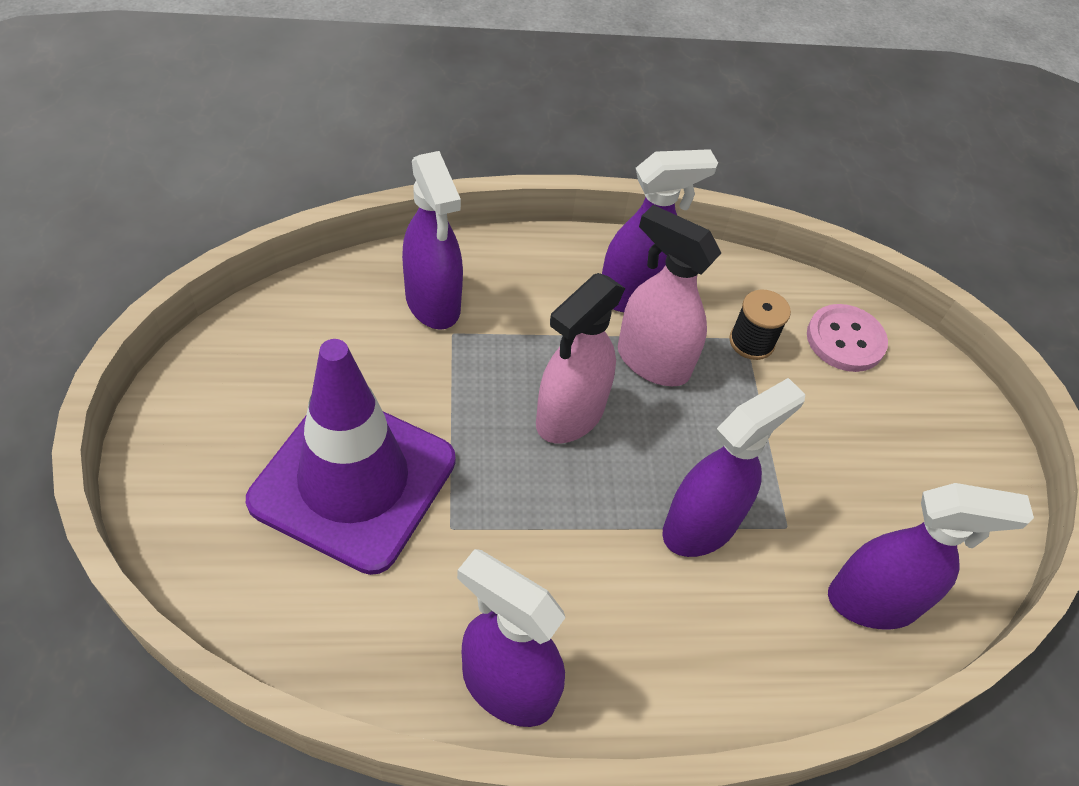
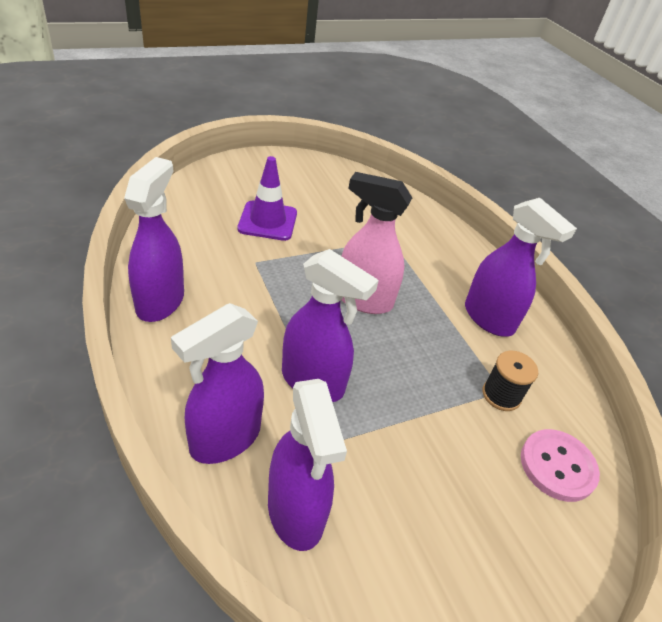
camera: 70 degrees right, 10 degrees down
(353, 480) = (267, 221): purple traffic cone -> purple traffic cone, size x0.57
(433, 303) = (406, 228): purple spray bottle -> purple spray bottle (225, 439)
(652, 362) = (437, 336): pink spray bottle -> none

